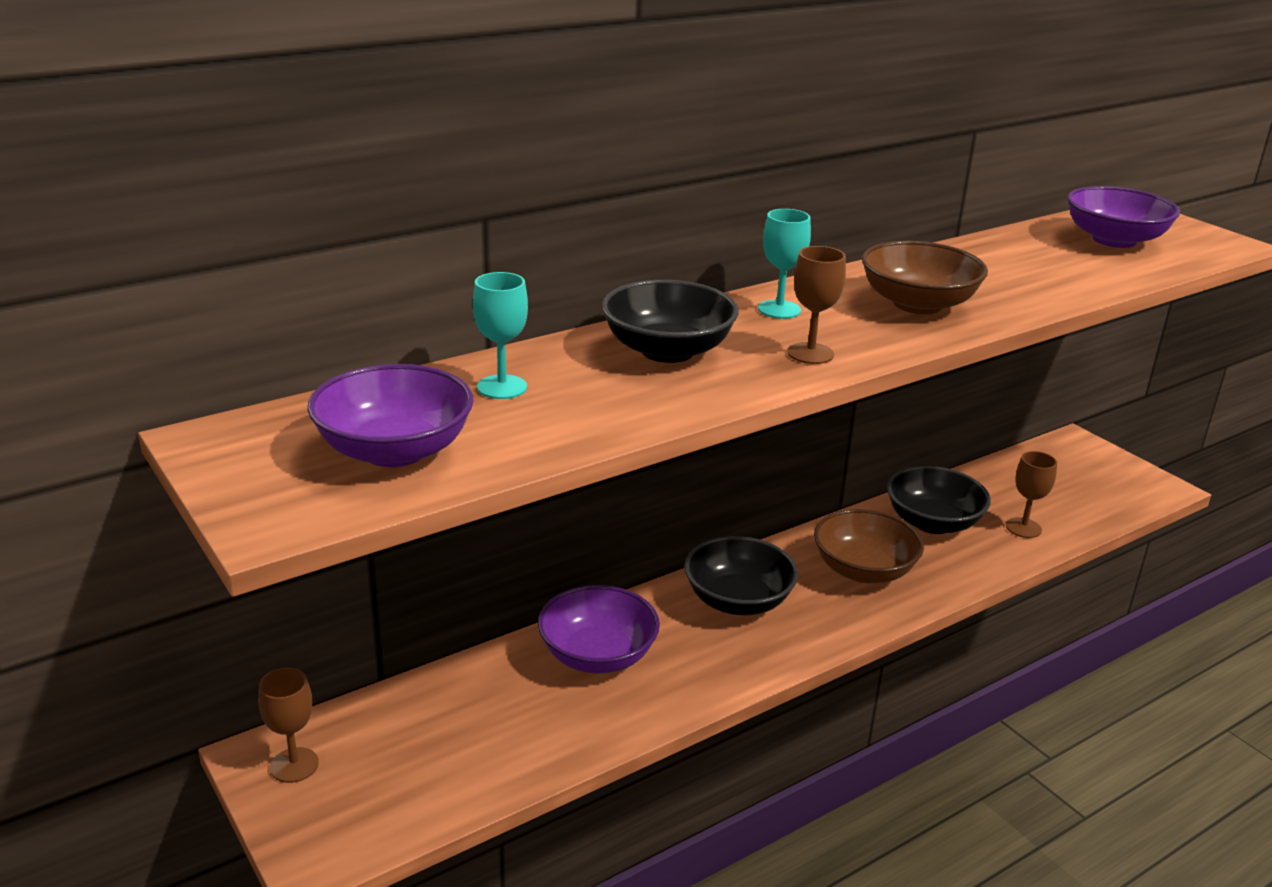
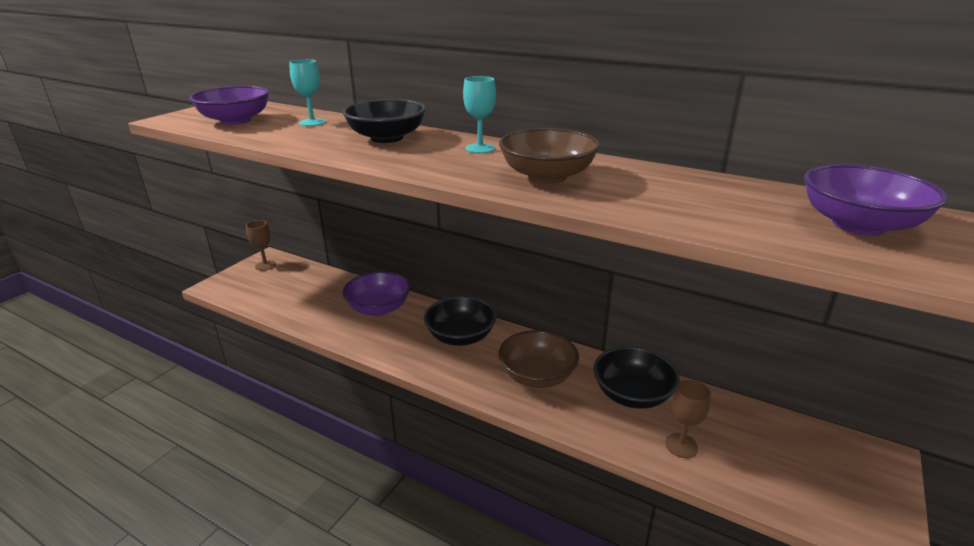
camera: 65 degrees right, 0 degrees up
(810, 353) = (420, 163): brown goblet -> none

